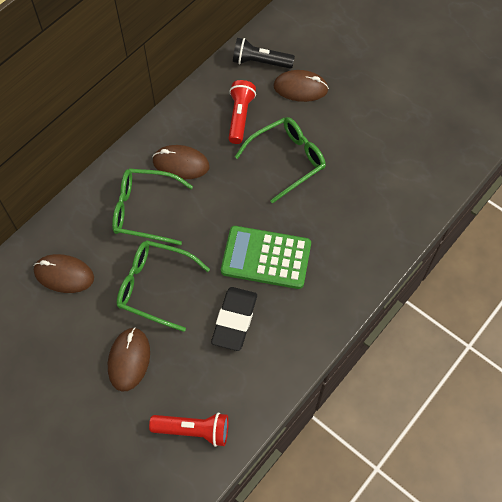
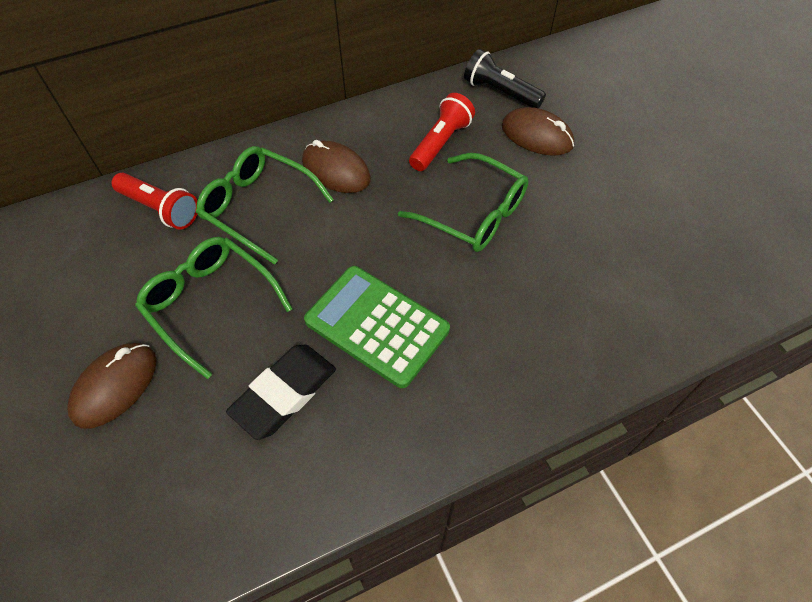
camera: 25 degrees right, 5 degrees down
(64, 275) = (115, 245): brown mouse -> none
(194, 430) = (129, 532): red flashlight -> red flashlight (161, 209)
(286, 161) = (473, 213): green glasses -> green glasses turned 45 degrees clockwise

